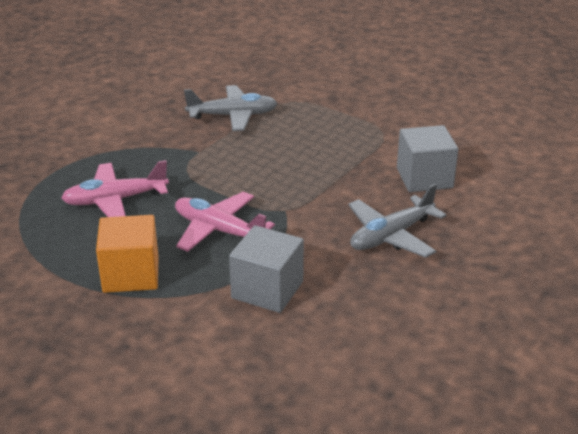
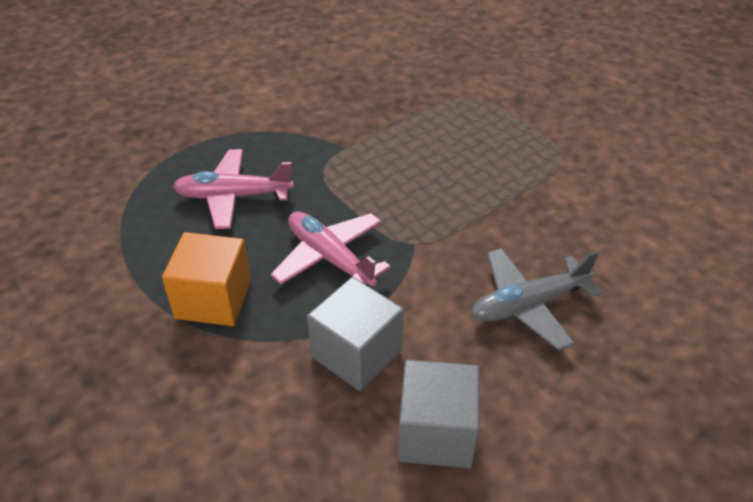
camera: 15 degrees right, 10 degrees up
(233, 116) = (398, 107): grey plane -> none
(424, 178) = (593, 228): grey cube -> grey cube (436, 433)

